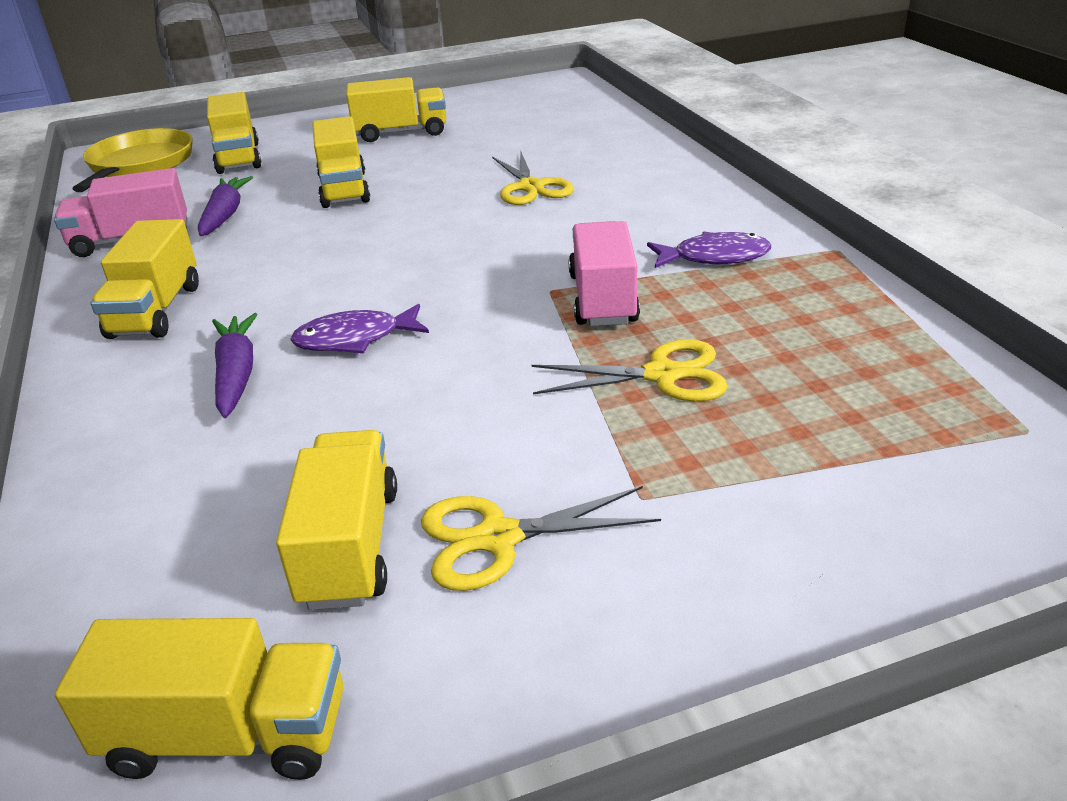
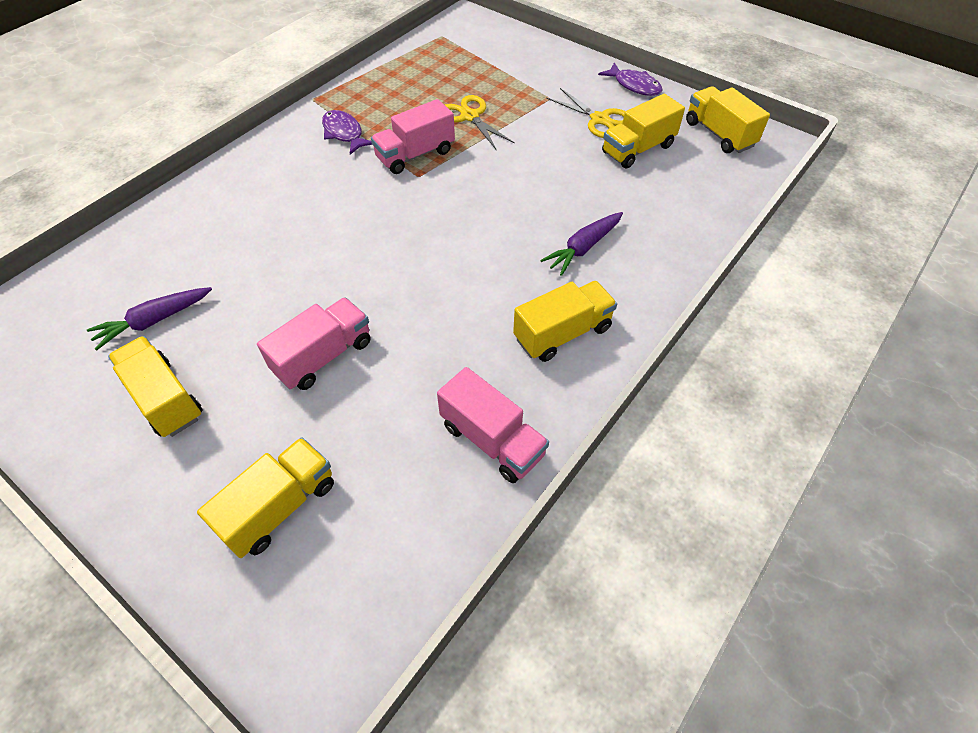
camera: 125 degrees left, 20 degrees up
(139, 165) = (335, 606): yellow pan -> none
(225, 215) = (413, 407): purple carrot -> purple carrot (154, 321)
(344, 189) = (323, 356): yellow truck -> pink truck
(355, 339) = (518, 223): purple fish -> purple fish (634, 85)
(531, 187) = (273, 244): yellow scissors -> none

